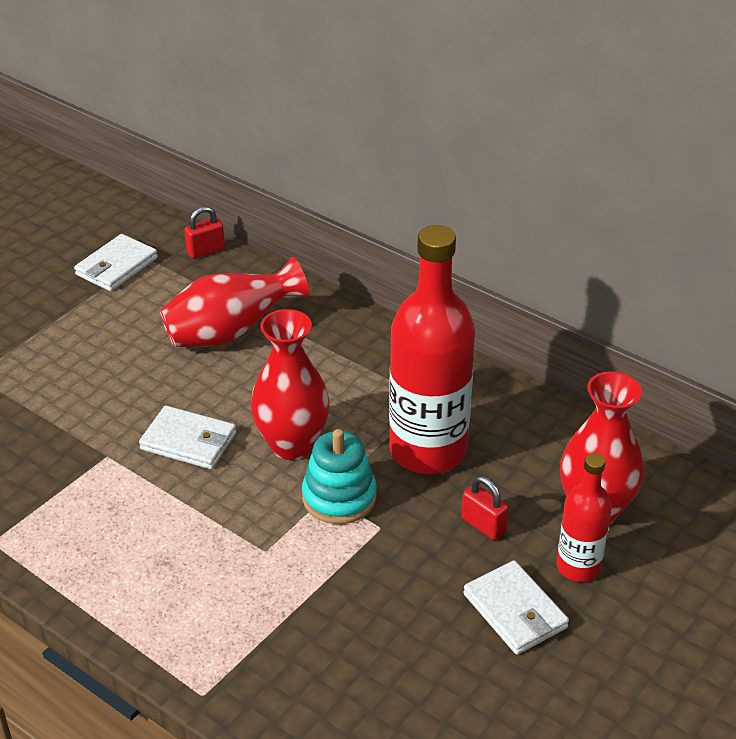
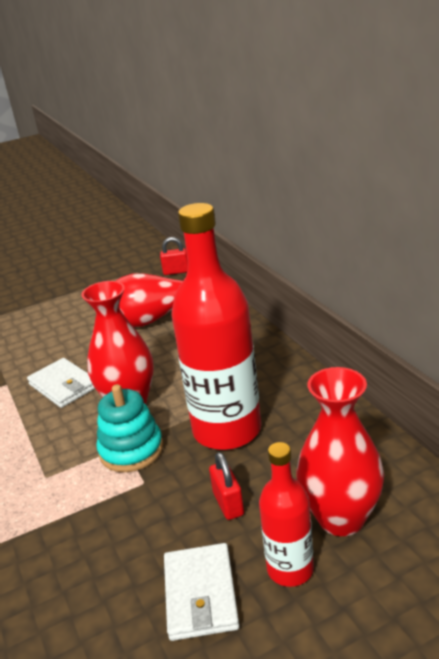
camera: 30 degrees right, 10 degrees down
(116, 266) = (115, 274): white wallet -> none

